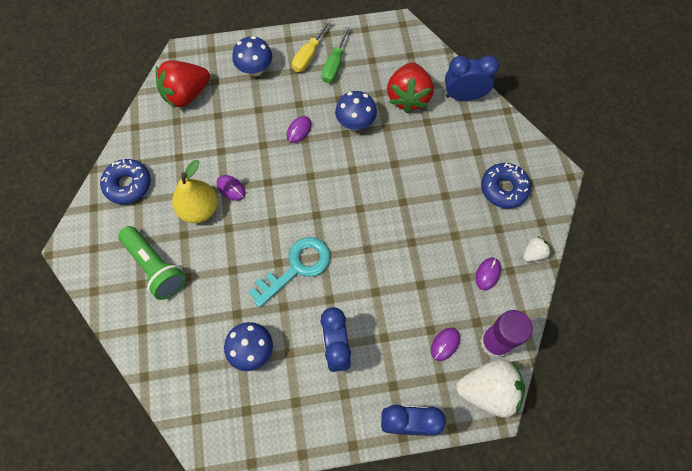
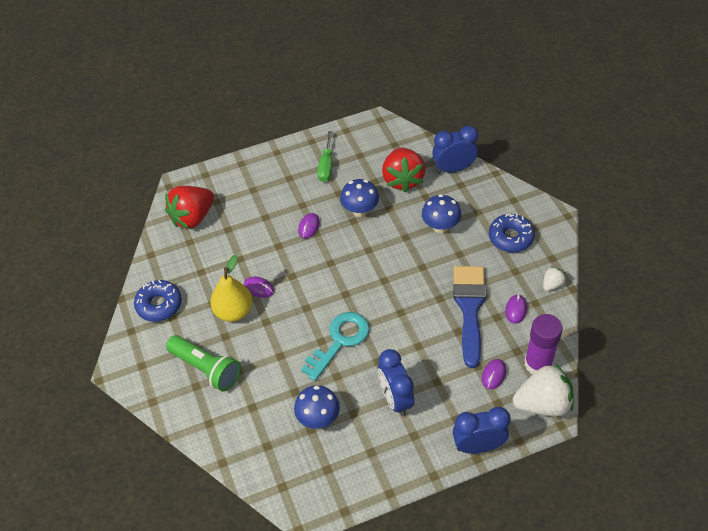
camera: 10 degrees left, 15 degrees down
(255, 69) = (252, 184): blue mushroom -> blue mushroom (440, 226)
(308, 55) = (300, 162): yellow screwdriver -> none
(439, 261) = (469, 308): none -> blue brush

